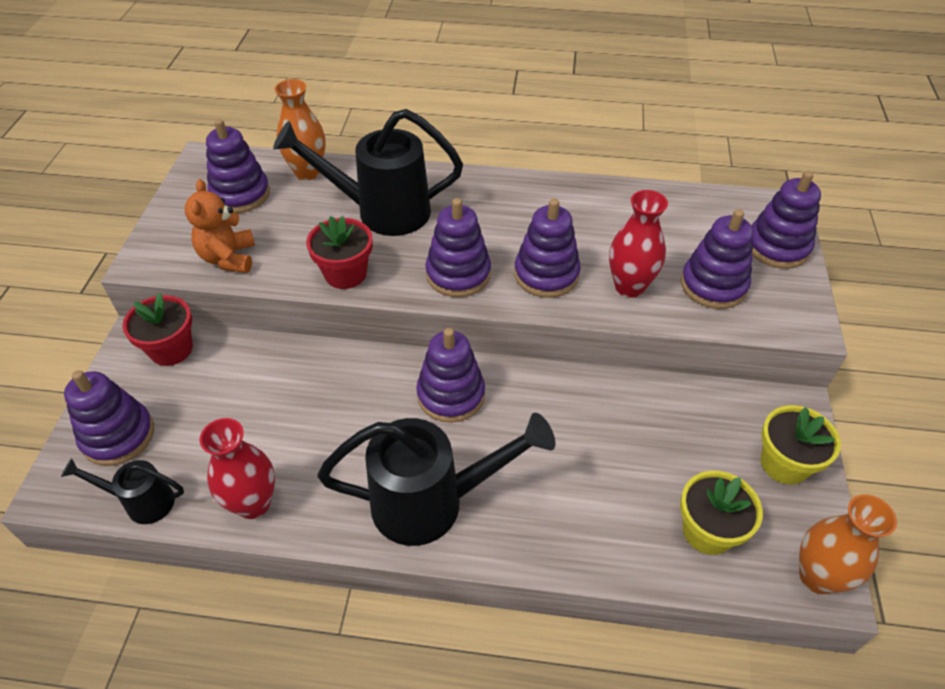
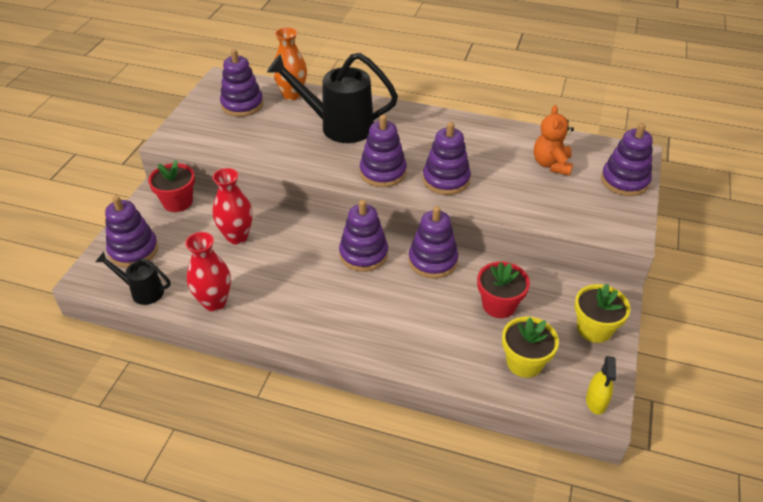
camera: 10 degrees right, 5 degrees down
(228, 258) = (226, 144): orange teddy bear -> orange teddy bear (551, 164)
(345, 274) = (304, 163): red flower pot -> red flower pot (499, 305)
(432, 502) = (334, 318): black watering can -> none
(629, 286) = (504, 194): red vase -> red vase (237, 237)
(713, 285) = (567, 200): purple stacking toy -> purple stacking toy (433, 261)
(817, 576) = (596, 401): orange vase -> yellow spray bottle

